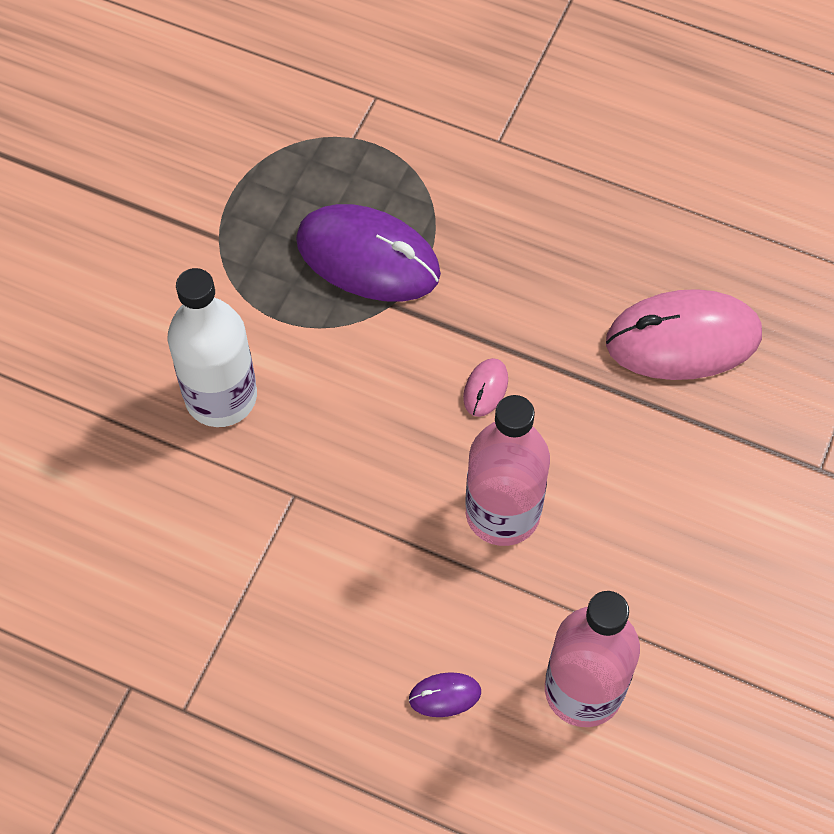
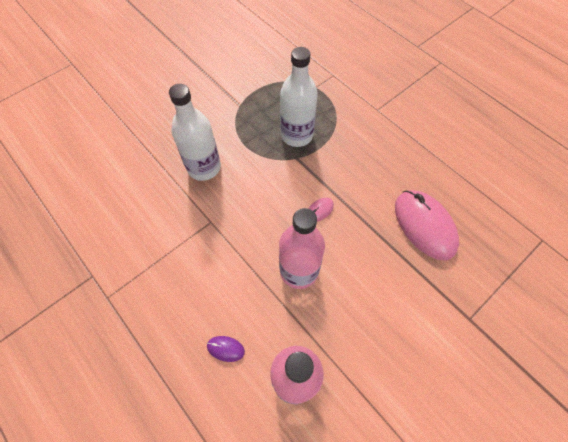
camera: 25 degrees right, 0 degrees up
(368, 257) = (296, 135): purple mouse -> white bottle
(683, 339) = (424, 225): pink mouse -> pink mouse turned 45 degrees clockwise

